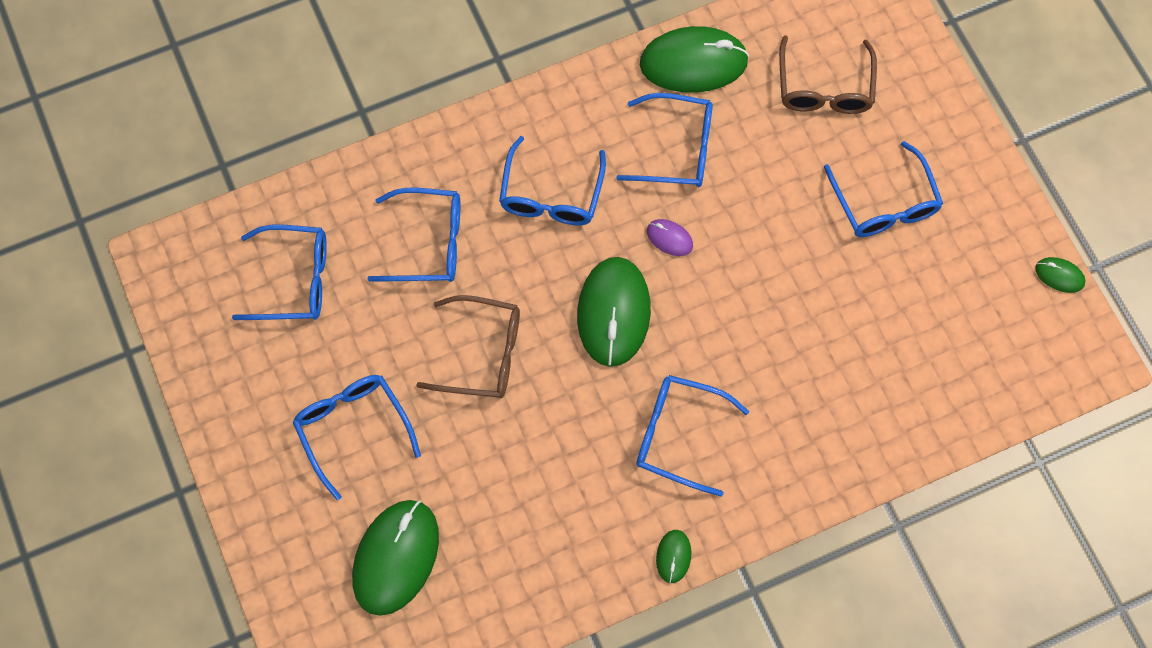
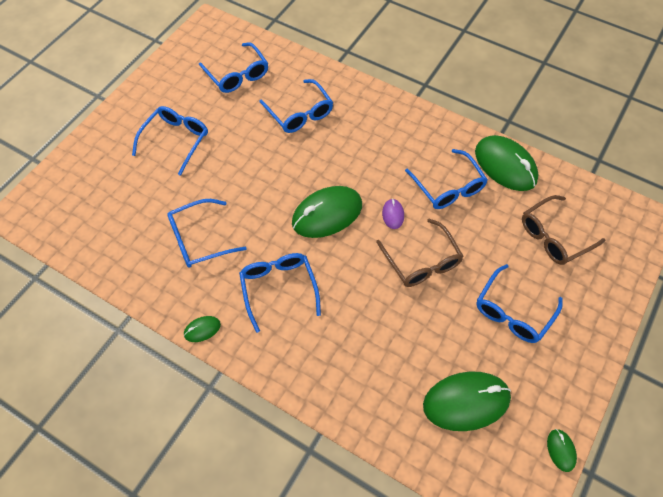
camera: 55 degrees right, 10 degrees down
(396, 557) = (117, 198): green mouse -> green mouse (466, 402)
(482, 354) = (257, 170): brown glasses -> brown glasses (422, 261)
(551, 194) = (371, 147): blue glasses -> blue glasses (199, 239)

